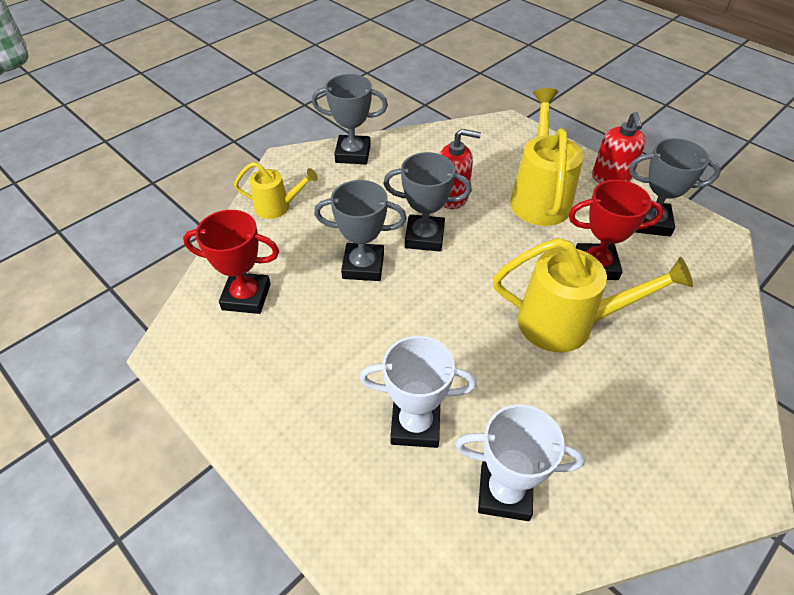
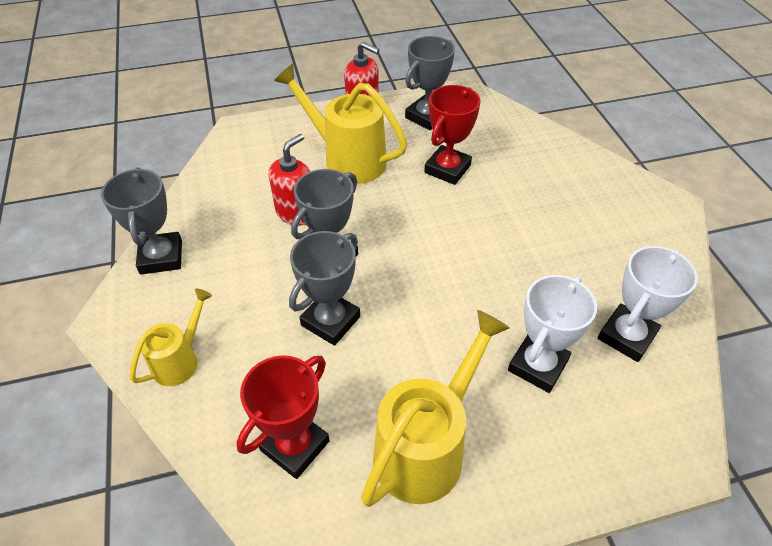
camera: 60 degrees left, 0 degrees up
(353, 154) = (161, 257): grey trophy -> grey trophy turned 45 degrees counterclockwise
(567, 324) = (493, 216): yellow watering can -> yellow watering can (427, 446)

